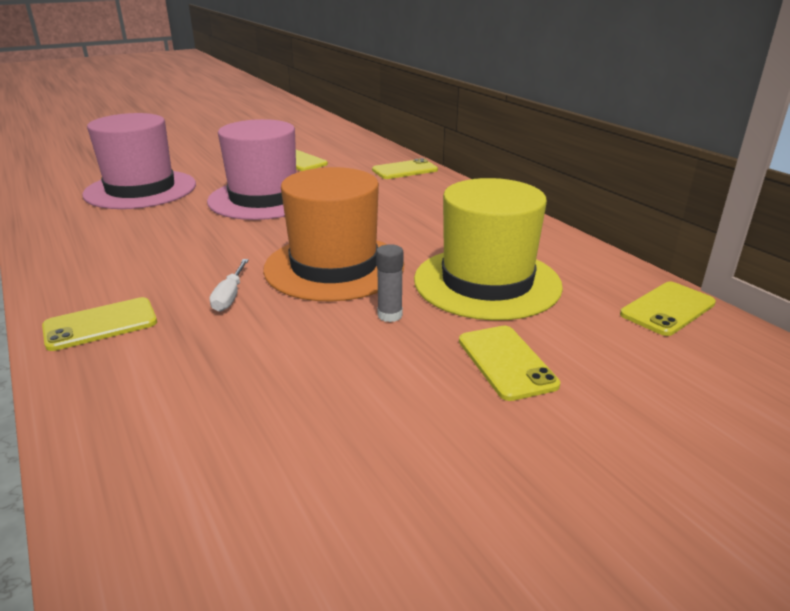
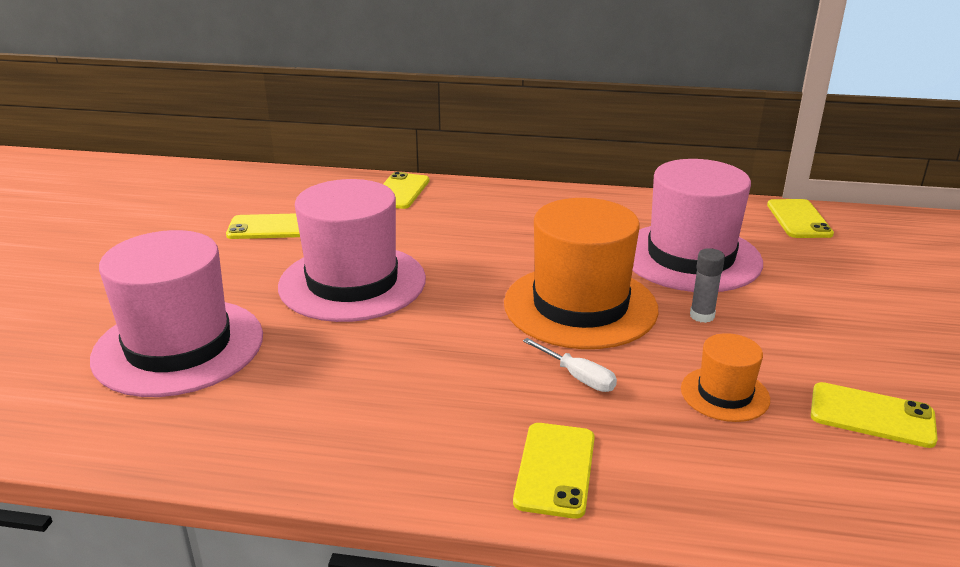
camera: 50 degrees left, 0 degrees up
(271, 360) = (724, 394): none -> orange hat
(487, 282) = (690, 257): yellow hat -> pink hat
(506, 362) = (817, 301): yellow phone -> yellow phone (871, 415)

